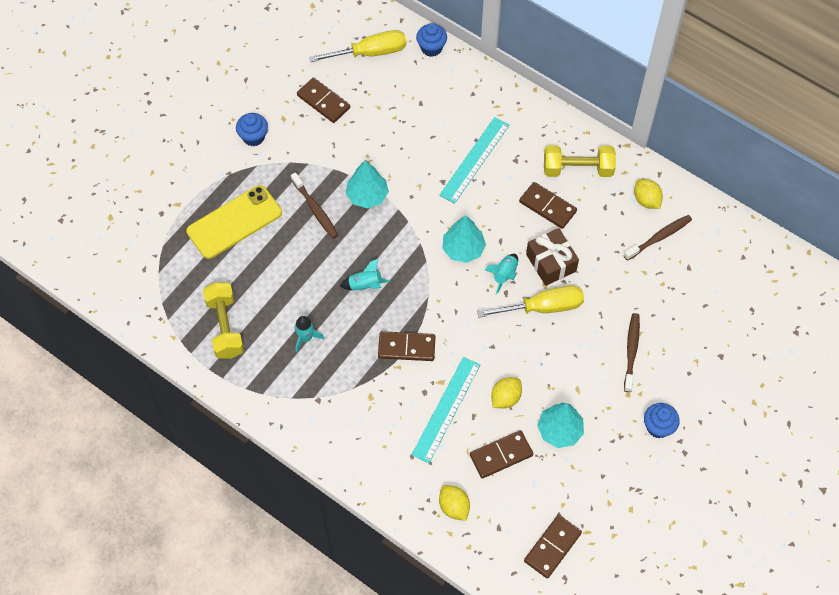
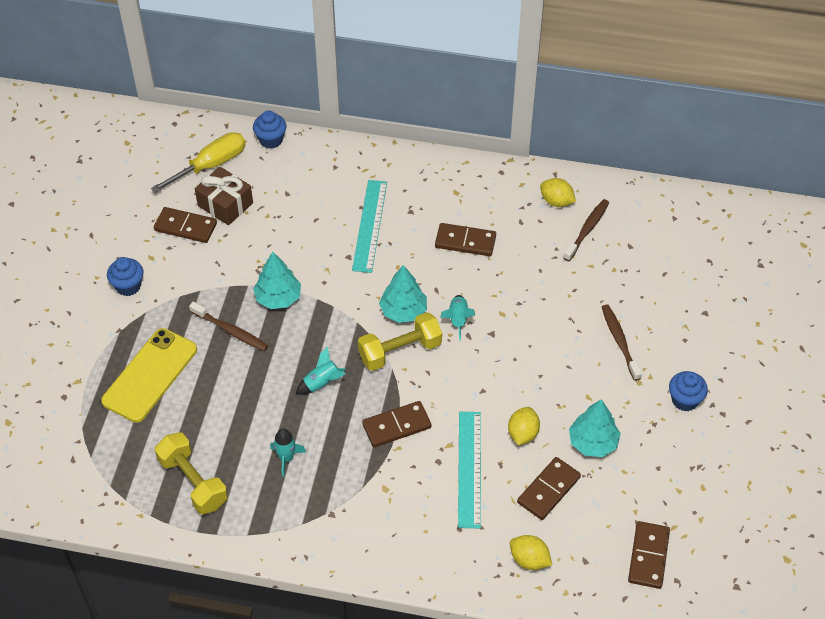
camera: 25 degrees left, 10 degrees down
(543, 307) = (512, 335): yellow screwdriver -> none
(551, 263) = (497, 291): brown gift -> brown gift (225, 204)
(577, 169) = (475, 197): yellow dumbbell -> yellow dumbbell (400, 351)

